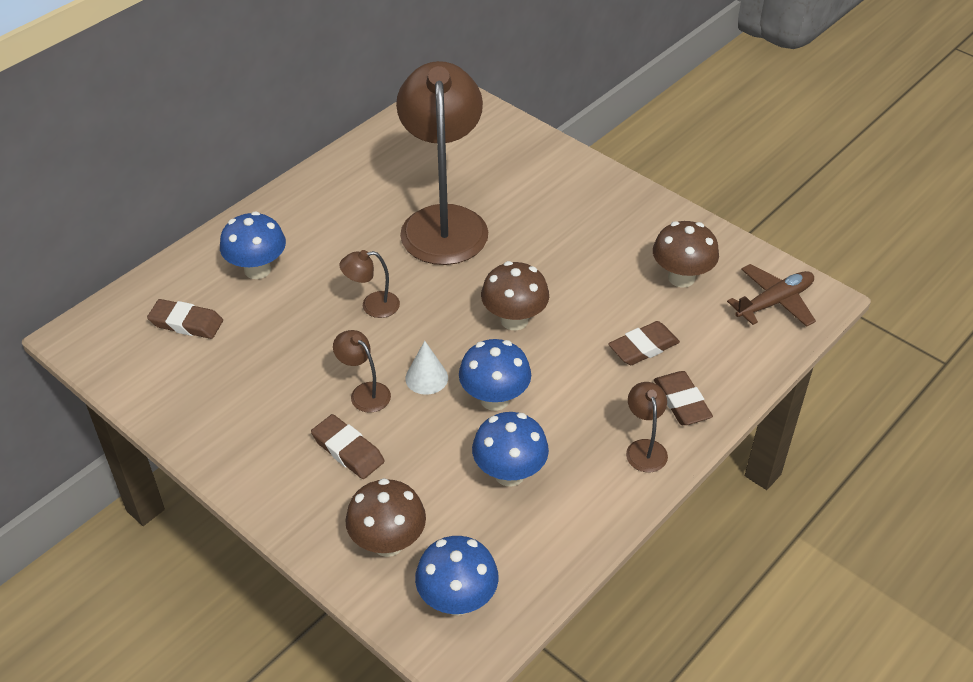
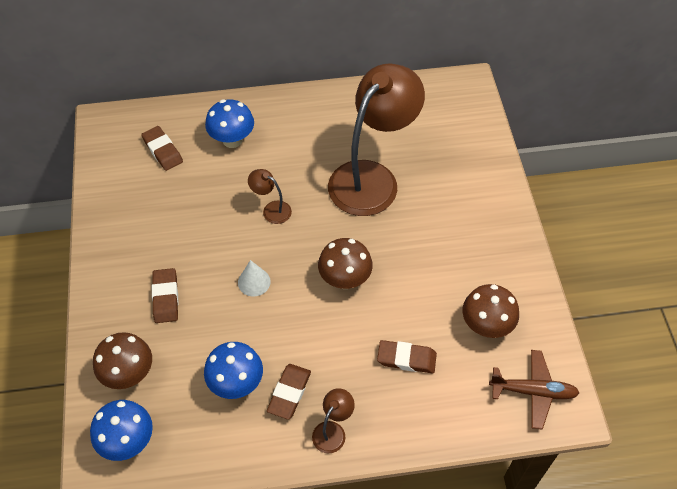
camera: 40 degrees right, 10 degrees up
(364, 392) = (211, 266): brown lamp -> none
(494, 399) = (278, 326): blue mushroom -> none
(681, 402) = (390, 417): brown eraser -> brown eraser (289, 393)

